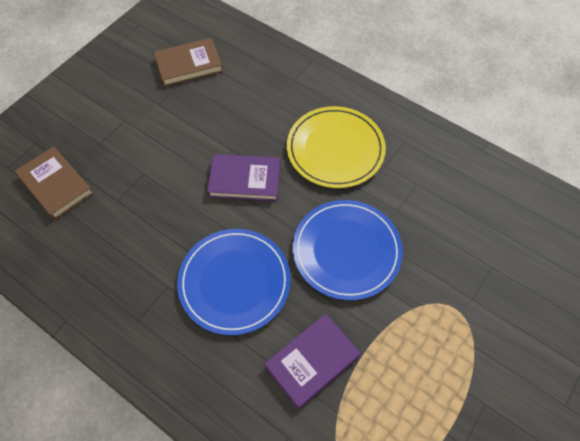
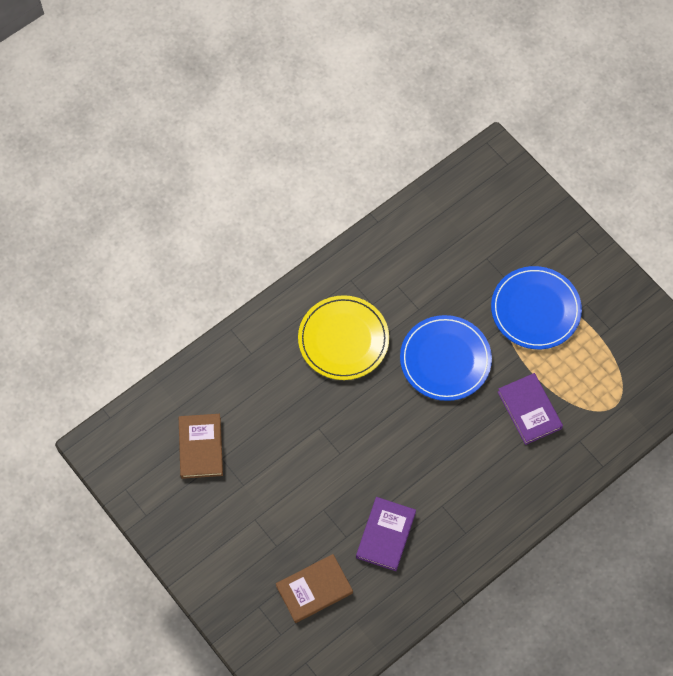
camera: 75 degrees left, 5 degrees up
(234, 282) = (451, 452): blue plate -> blue plate (535, 309)
(245, 180) = (355, 423): purple book -> purple book (385, 535)

